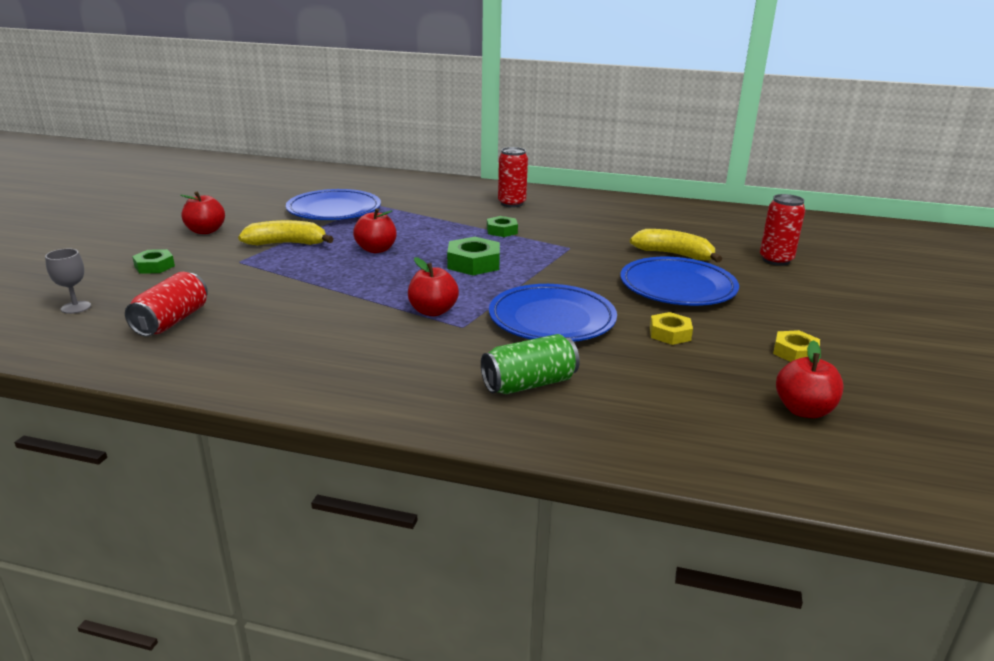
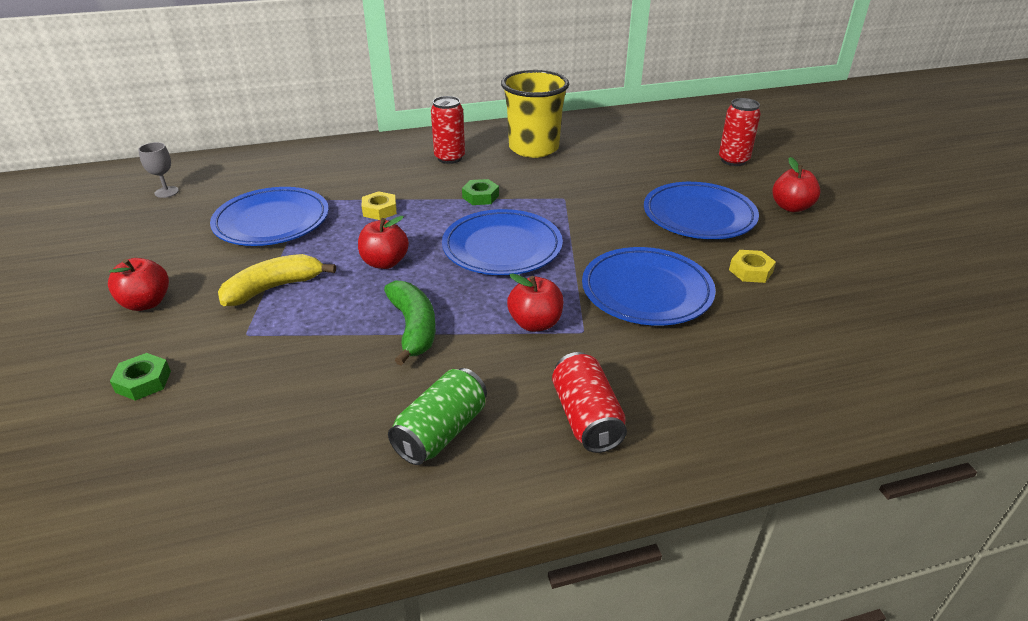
camera: 30 degrees left, 10 degrees up
(76, 307) = (111, 489): grey goblet -> grey goblet (166, 192)
(172, 321) = (271, 455): red can -> red can (586, 418)
(344, 288) = (413, 328): none -> green banana
(473, 263) = (502, 247): green nut -> blue plate
(529, 384) = (714, 376): green can -> green can (441, 432)
(591, 212) = (533, 148): none -> yellow cup
(674, 254) = (655, 179): yellow banana -> none
(795, 352) = (850, 256): yellow nut -> yellow nut (379, 210)
(803, 410) = (918, 313): red apple -> red apple (791, 207)

